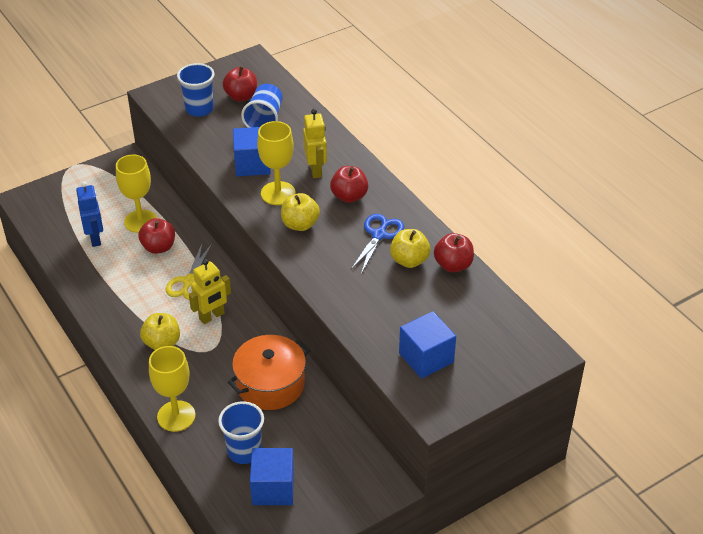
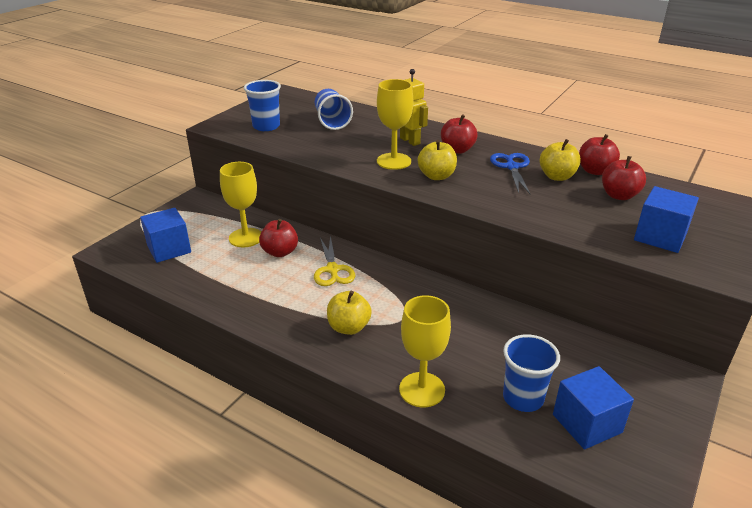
camera: 25 degrees left, 10 degrees down
(95, 238) = (209, 261): blue robot -> none
(212, 316) = (379, 290): yellow robot -> none
(241, 96) = (296, 113): red apple -> red apple (619, 195)
(252, 164) = (350, 149): blue cube -> blue cube (169, 249)
(270, 384) = (488, 328): orange pot -> none

